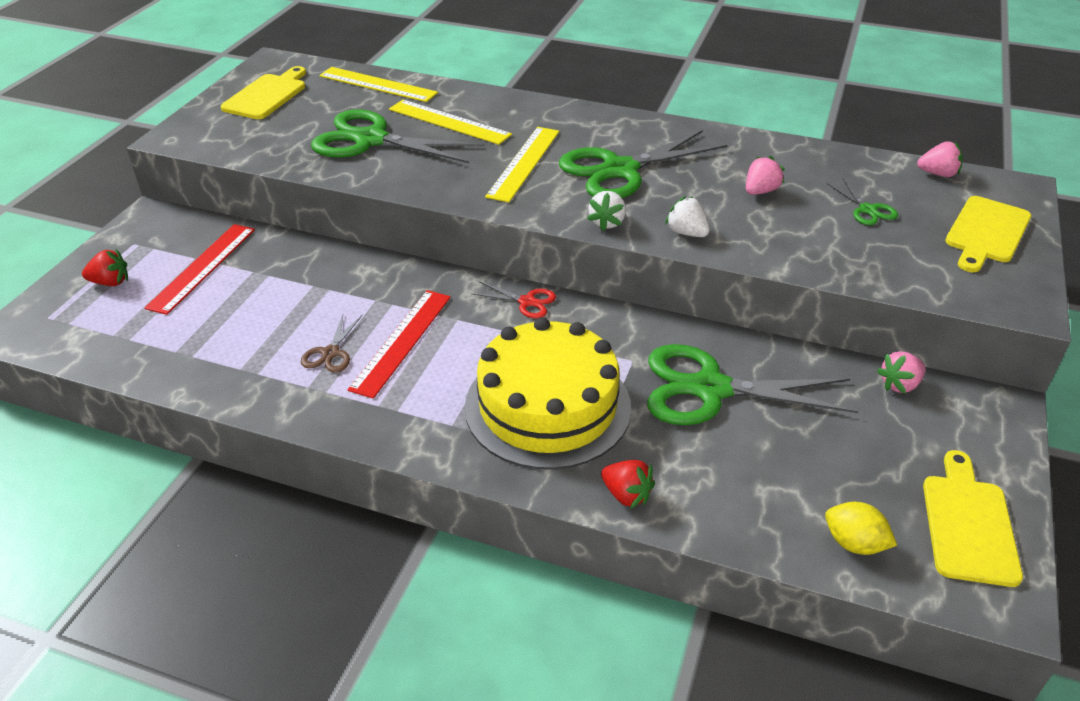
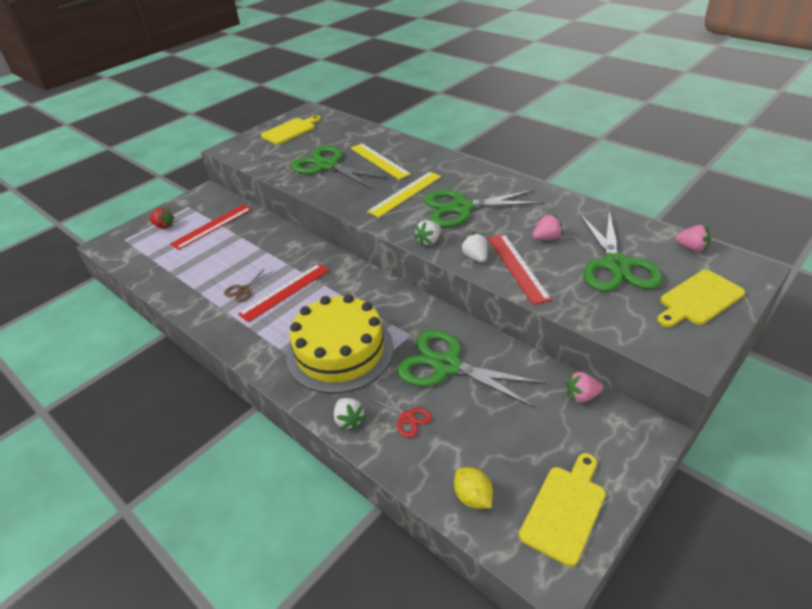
camera: 25 degrees right, 0 degrees up
(378, 84) = (355, 132): yellow ruler -> none
(527, 302) = (371, 283): red scissors -> red scissors (406, 418)
(626, 495) = (349, 420): red strawberry -> white strawberry
(750, 235) = (517, 267): none -> red ruler
(867, 210) = (616, 265): green scissors -> green scissors, size x2.22

